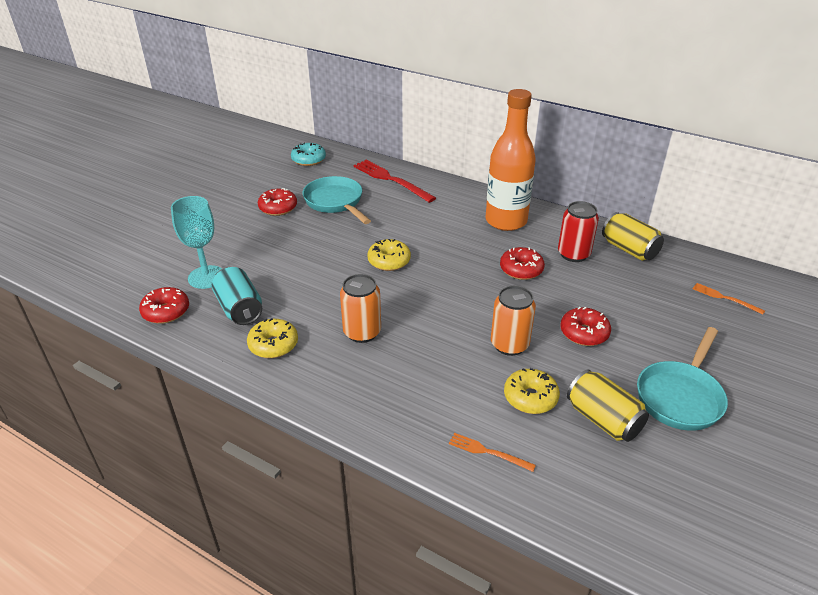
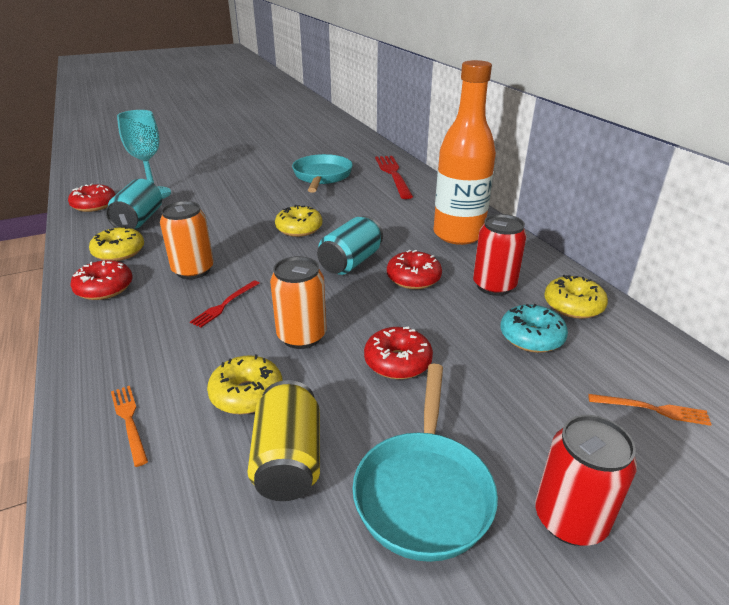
camera: 35 degrees right, 5 degrees down
(278, 208) = (272, 168): red donut -> red donut (104, 288)
(308, 160) = (345, 145): turquoise donut -> turquoise donut (531, 337)
(427, 347) = (225, 305): none -> red fork
(465, 275) = (350, 262): none -> turquoise can
(629, 249) = (573, 306): yellow can -> yellow donut
(680, 396) = (424, 491): turquoise pan -> turquoise pan turned 60 degrees counterclockwise
(725, 298) = (652, 409): orange fork -> orange fork turned 120 degrees clockwise
(748, 373) = (570, 519): none -> red can

